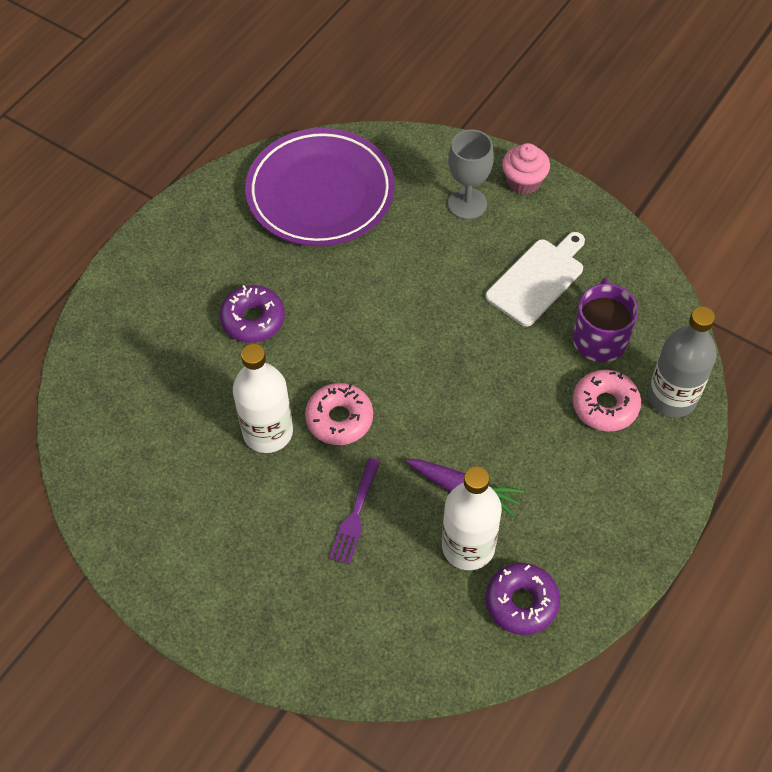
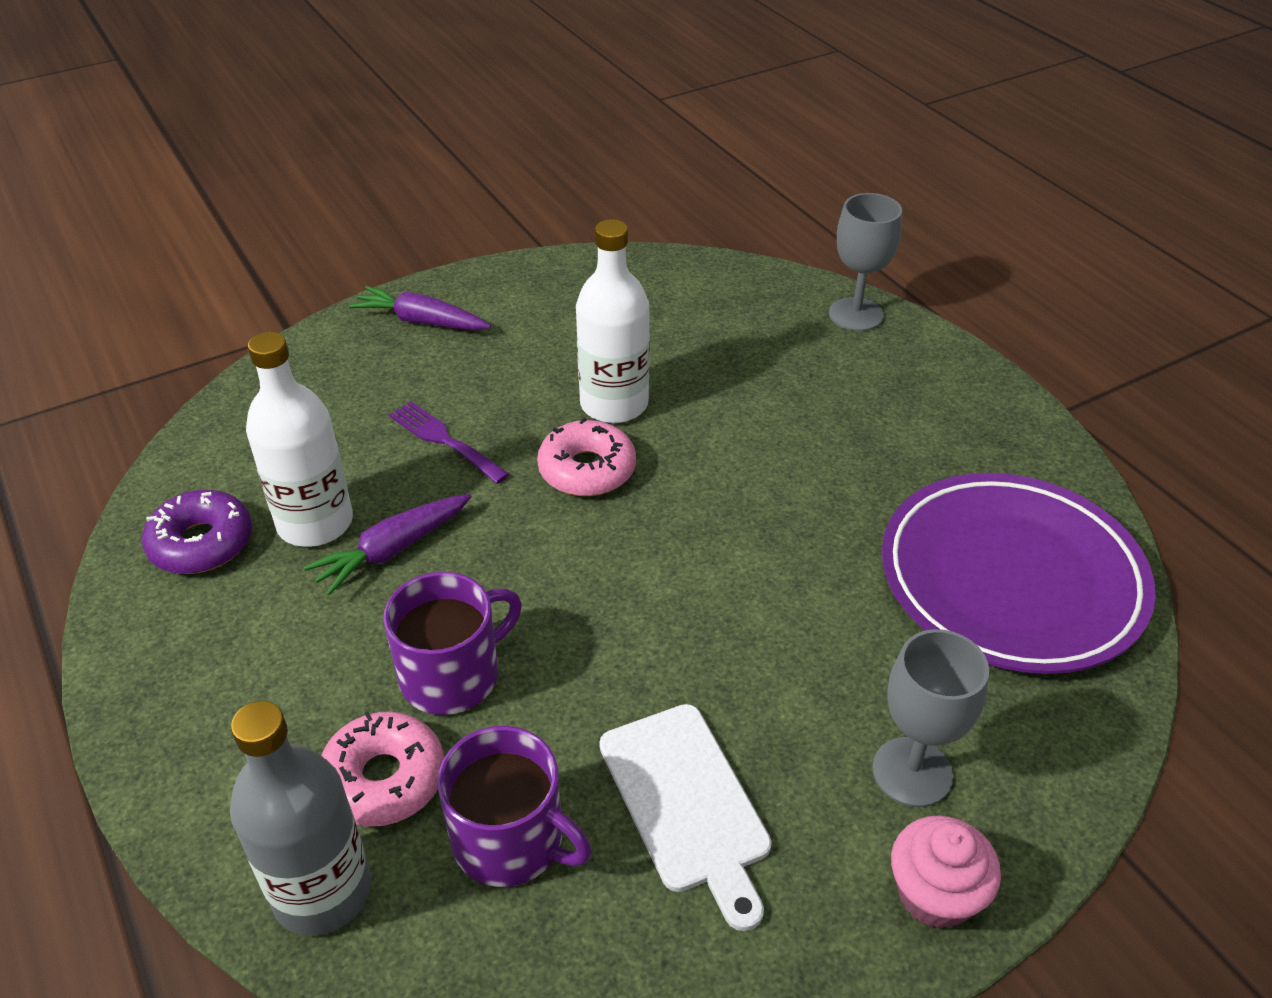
camera: 115 degrees right, 15 degrees down
(98, 328) = (855, 314): none -> grey goblet
(231, 608) = (421, 321): none -> purple carrot
(253, 319) = (796, 439): purple donut -> none
(529, 409) = (452, 675): none -> purple mug

